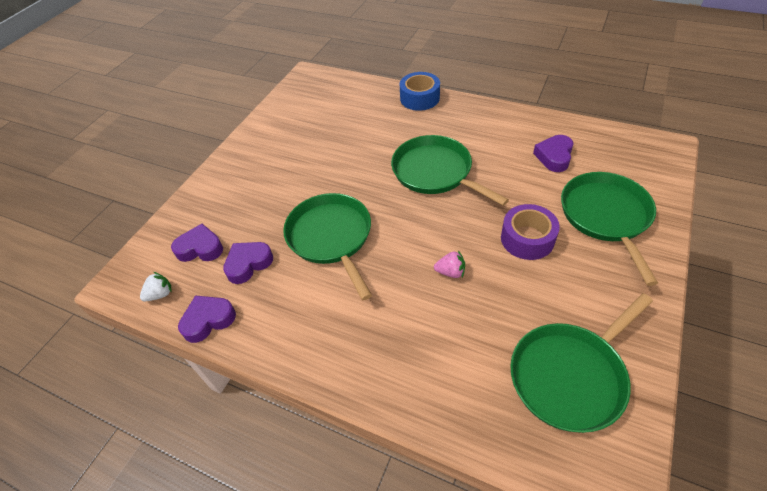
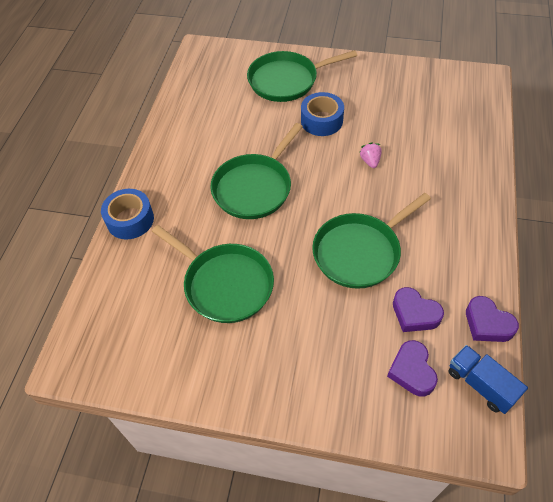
camera: 105 degrees left, 5 degrees up
(160, 294) = (480, 384): white strawberry -> blue truck
(527, 239) = (321, 121): purple tape -> blue tape
(554, 156) = (220, 109): purple heart -> none
(570, 376) = (430, 96): green pan -> green pan (225, 284)

